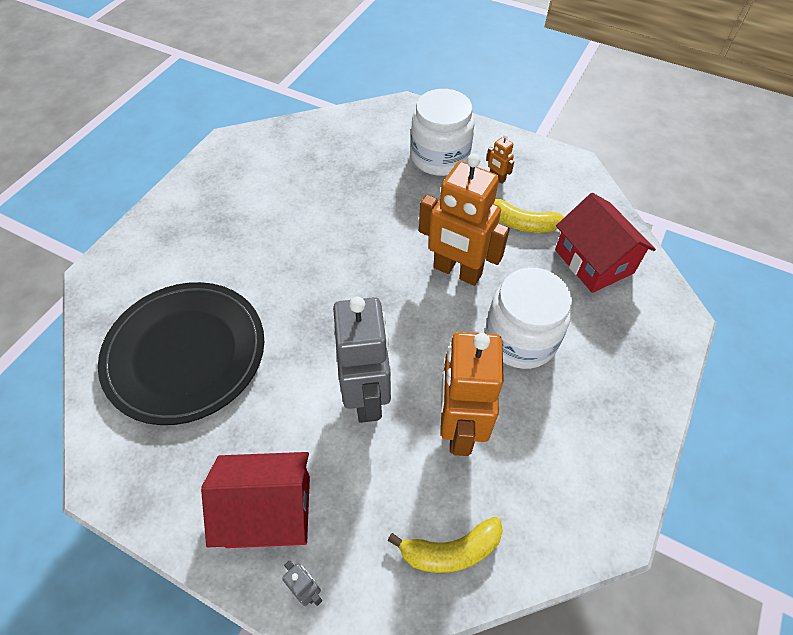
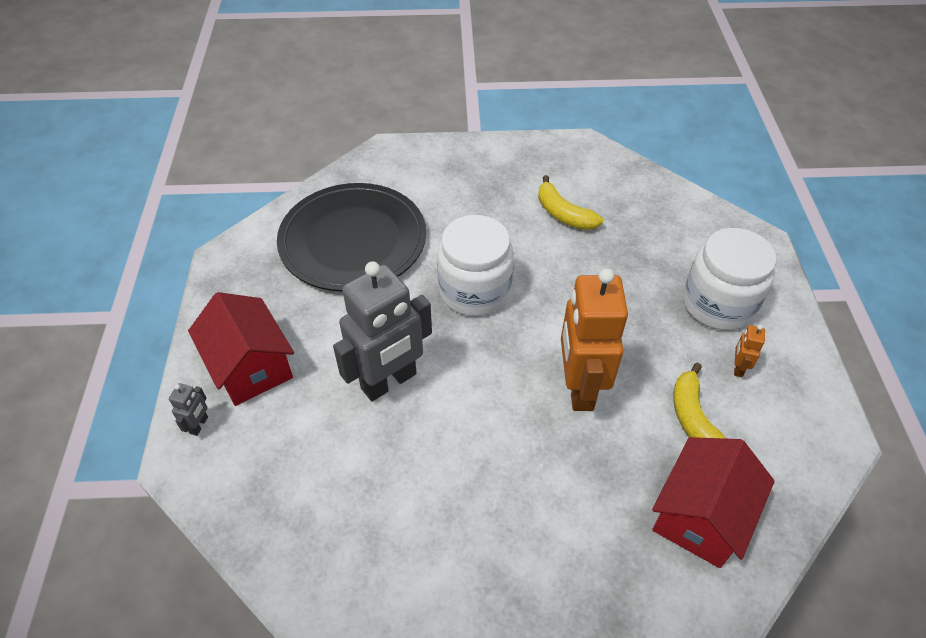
camera: 60 degrees right, 5 degrees down
(451, 550) = (278, 517): yellow banana -> yellow banana (563, 214)
(459, 427) = (401, 470): orange robot -> none
(520, 339) = (538, 481): white jar -> white jar (474, 291)

